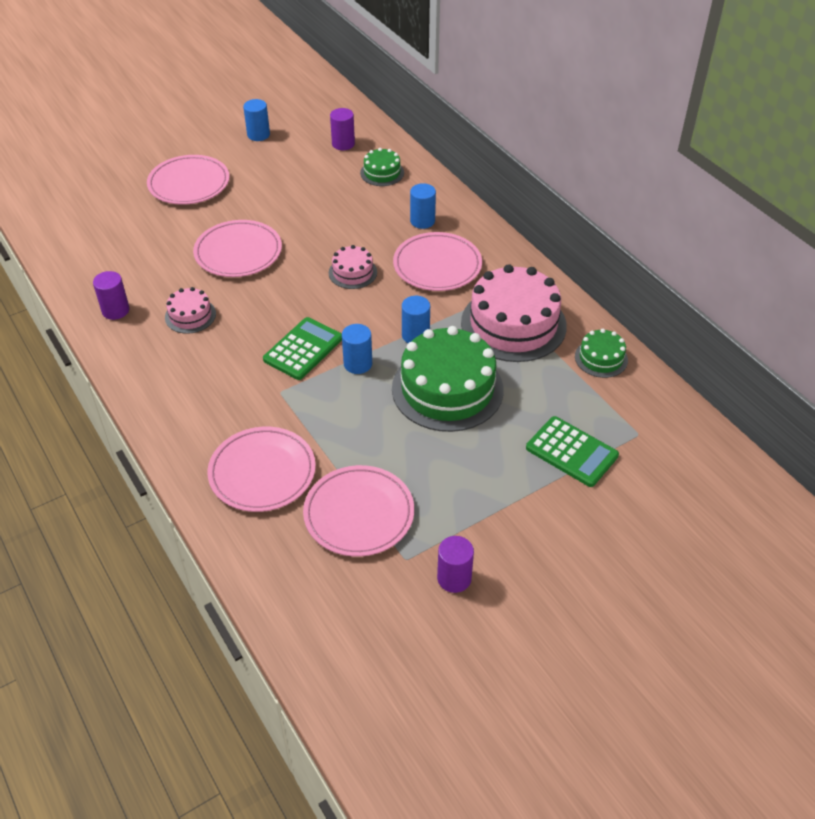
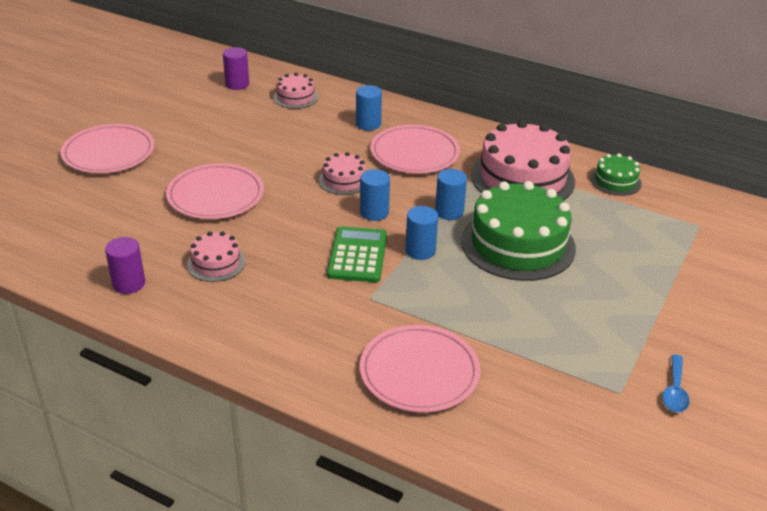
camera: 30 degrees left, 10 degrees down
(258, 135) = (145, 96): blue cylinder -> blue cylinder (374, 212)
(359, 514) = (542, 372): pink plate -> none
(382, 173) = (295, 97): green cake -> pink cake
(454, 578) = (674, 390): purple cylinder -> blue spoon
(571, 452) = (664, 256): green calculator -> none

